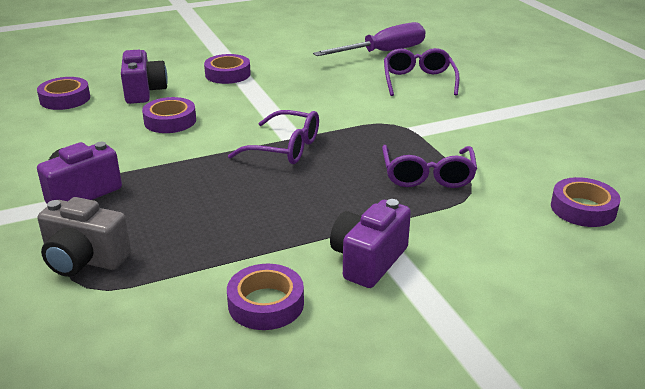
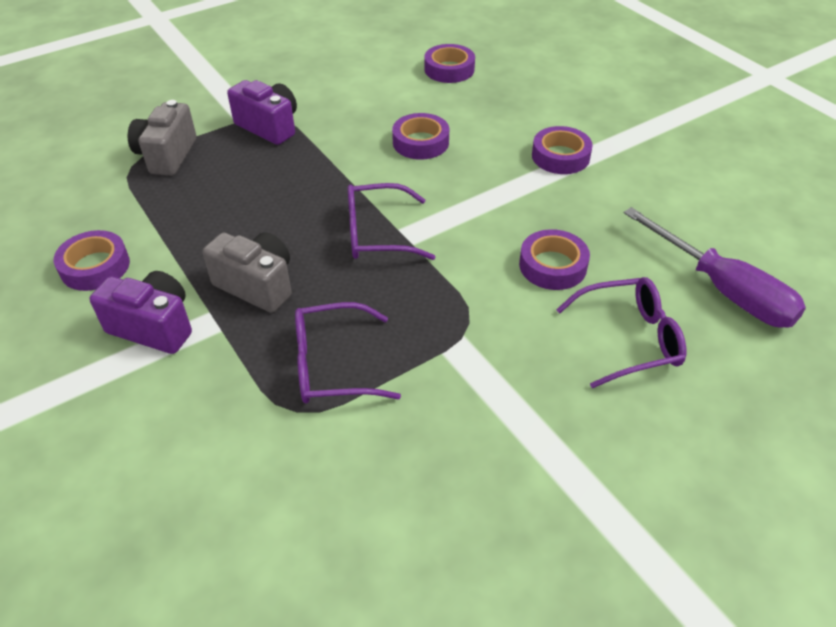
camera: 80 degrees right, 15 degrees up
(144, 92) = (485, 110): purple camera -> none
(284, 148) = (378, 234): purple glasses -> purple glasses turned 75 degrees clockwise
(329, 205) = (257, 285): none -> grey camera
(583, 209) = (262, 541): purple tape -> purple tape (552, 266)

